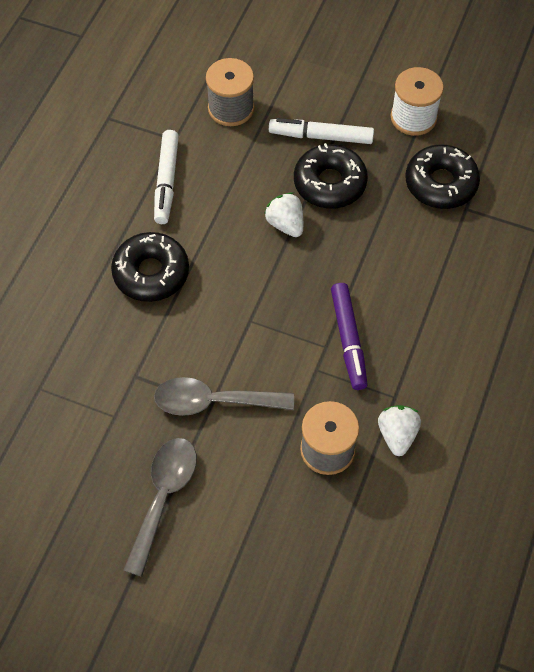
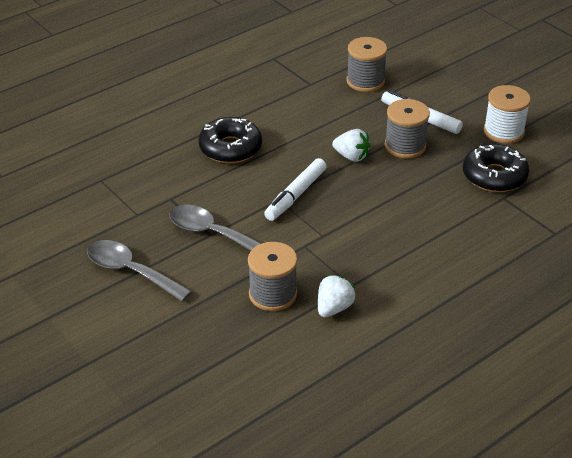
camera: 30 degrees right, 20 degrees down
(163, 497) = (131, 271): grey spoon -> grey spoon turned 105 degrees counterclockwise
(166, 181) = (284, 104): white marker -> white marker (295, 195)
(285, 224) = (351, 156): white strawberry -> white strawberry turned 120 degrees clockwise
(330, 183) = (405, 146): black donut -> grey spool
(348, 340) = (343, 238): purple marker -> none

